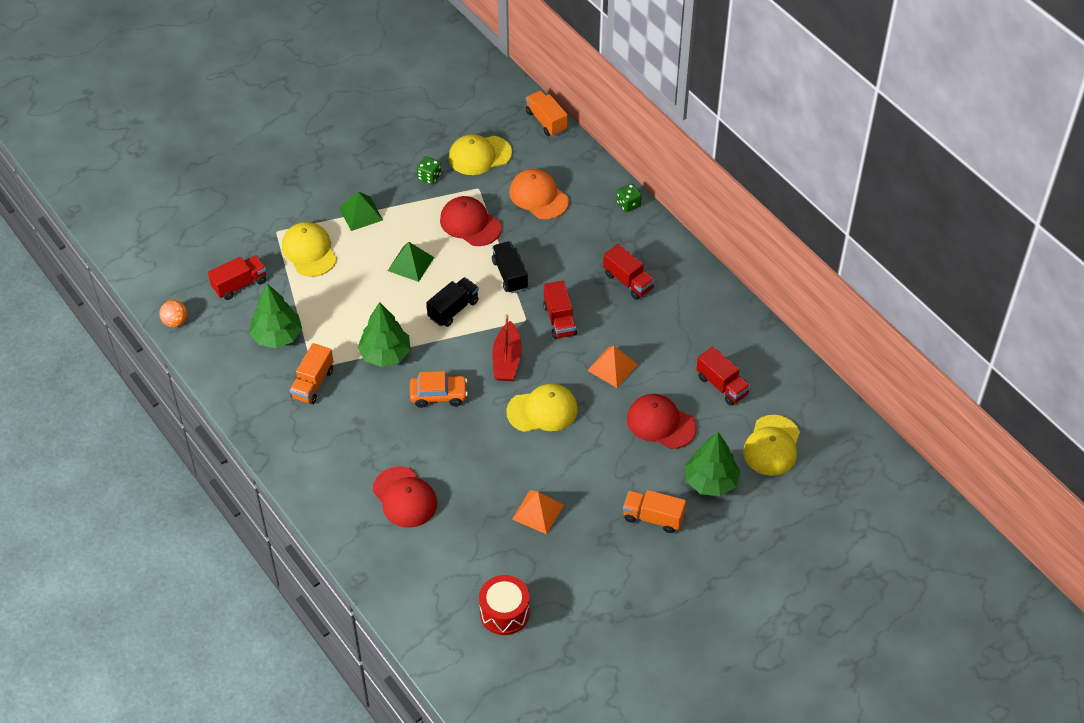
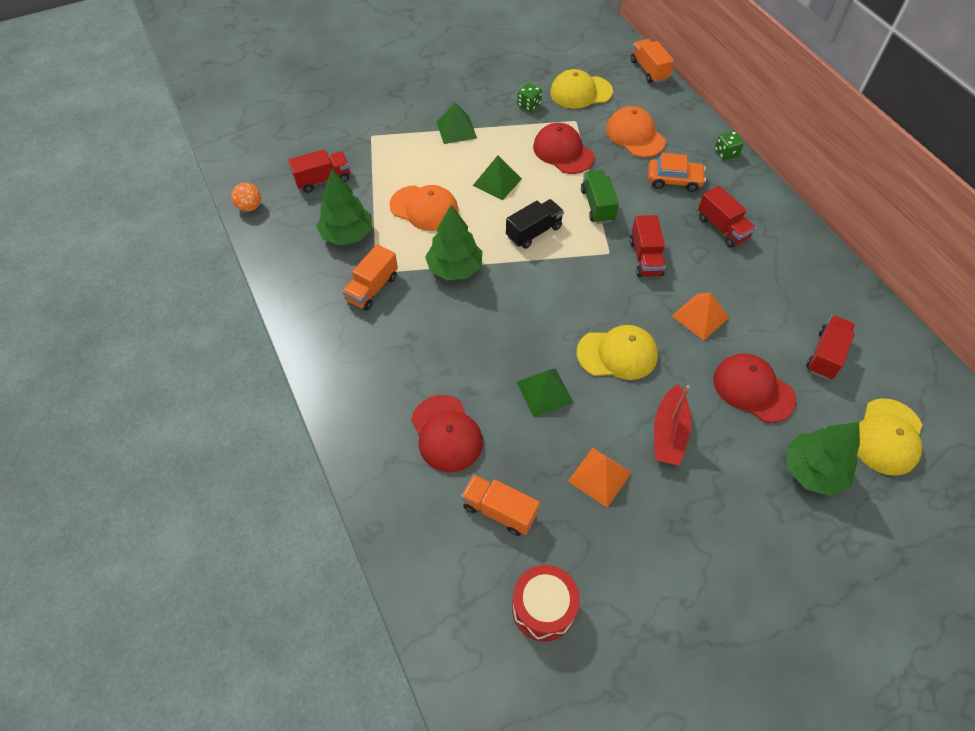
camera: 10 degrees right, 5 degrees up
(309, 251) = (398, 157): yellow cap -> none
(345, 300) = (424, 208): none -> orange cap
(438, 395) = (504, 320): orange car -> orange car (674, 180)
(483, 452) = (544, 392): none -> green pyramid
(507, 360) = (584, 292): red boat -> red boat (669, 433)
(510, 275) = (597, 205): black truck -> green truck
(653, 517) = (740, 507): orange truck -> orange truck (499, 510)
(722, 385) = (825, 355): red truck -> red truck turned 120 degrees counterclockwise

